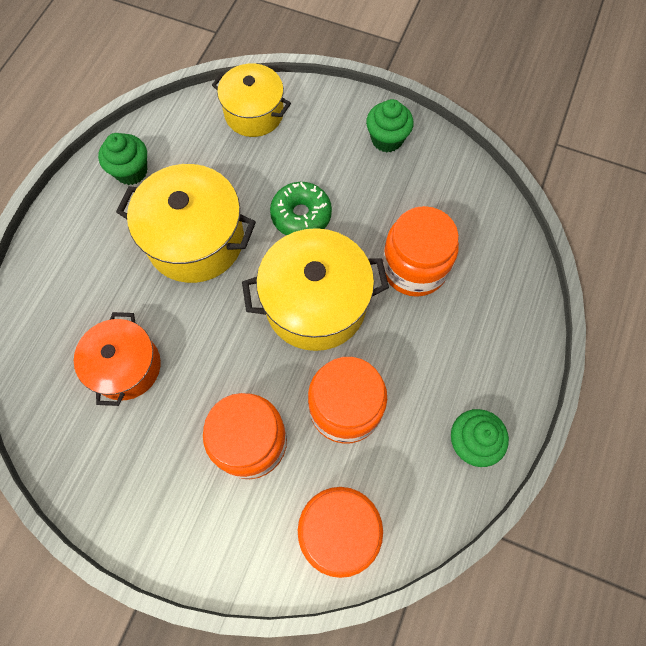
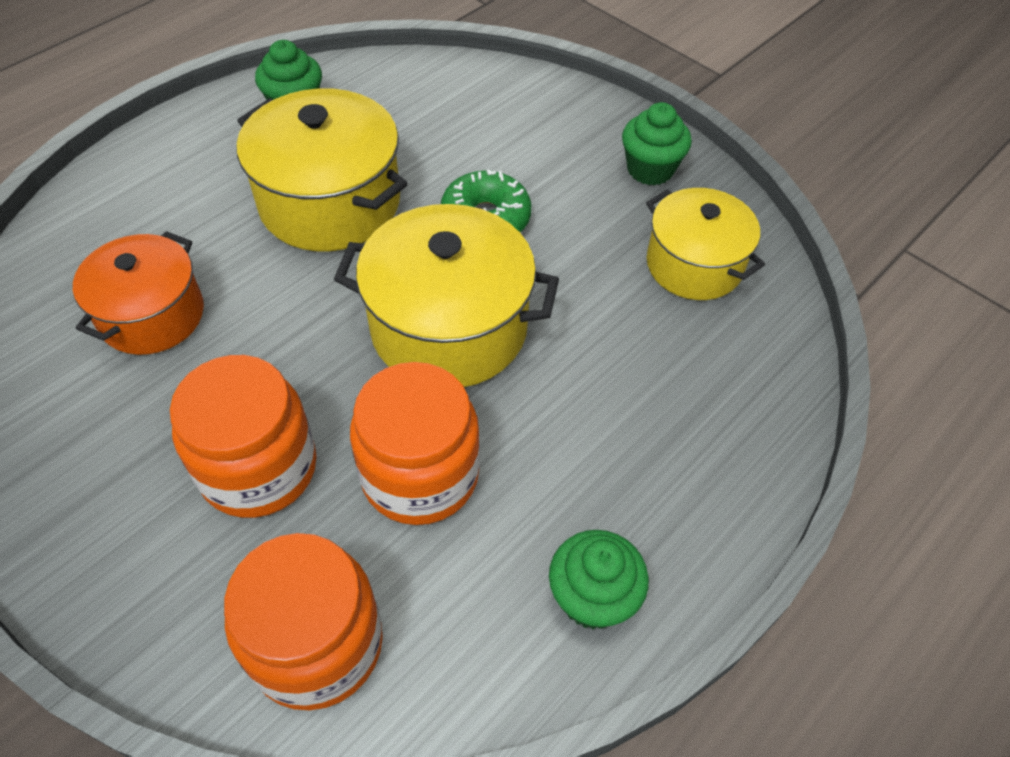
camera: 20 degrees right, 15 degrees down
(254, 113) = (485, 92): yellow pot -> yellow pot (694, 265)
(414, 267) = (615, 330): orange jar -> none

